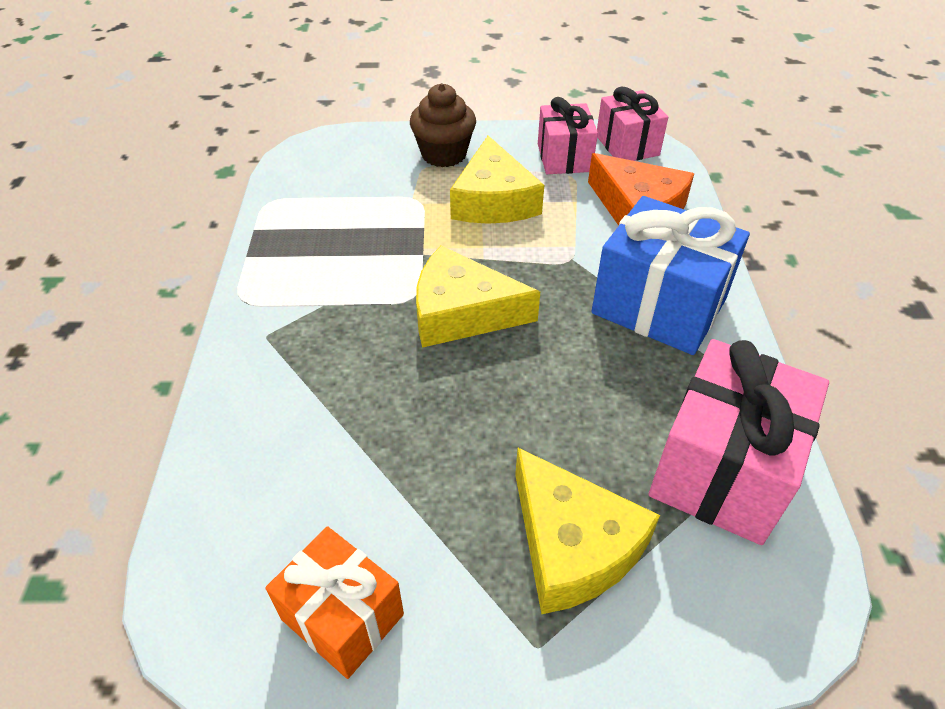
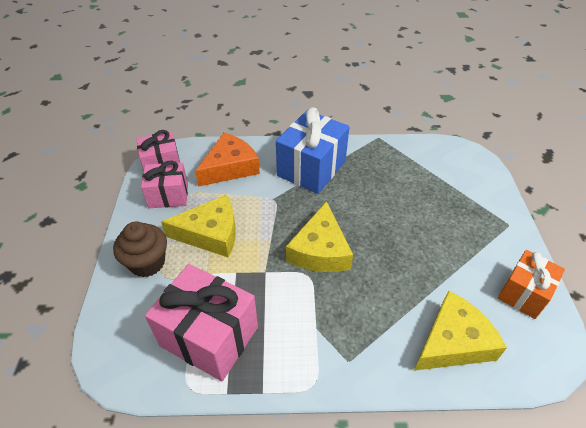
camera: 90 degrees left, 0 degrees up
(572, 545) = (460, 211): yellow cheese -> yellow cheese (453, 342)
(722, 470) = (409, 161): pink gift -> pink gift (209, 336)

